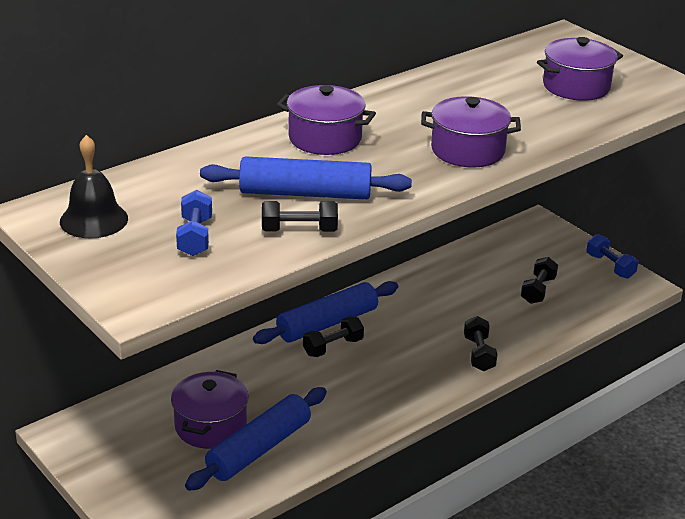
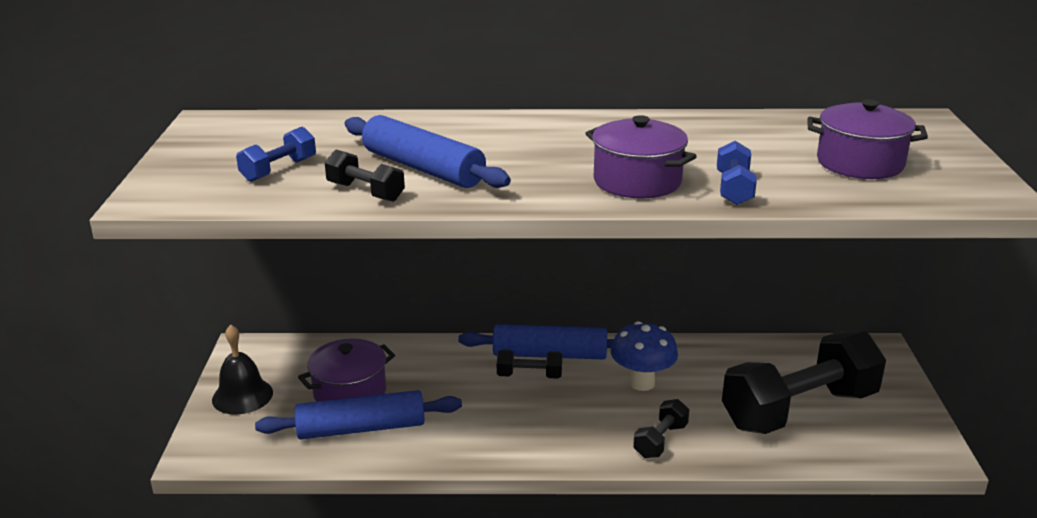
camera: 40 degrees right, 5 degrees down
(94, 220) = (234, 137): black bell -> black bell (242, 396)
(325, 138) = (517, 136): purple pot -> none
(418, 316) = (642, 383): none -> blue mushroom
(538, 290) = (799, 409): black dumbbell -> black dumbbell, size x2.33
(610, 266) = (916, 420): blue dumbbell -> blue dumbbell (734, 189)

